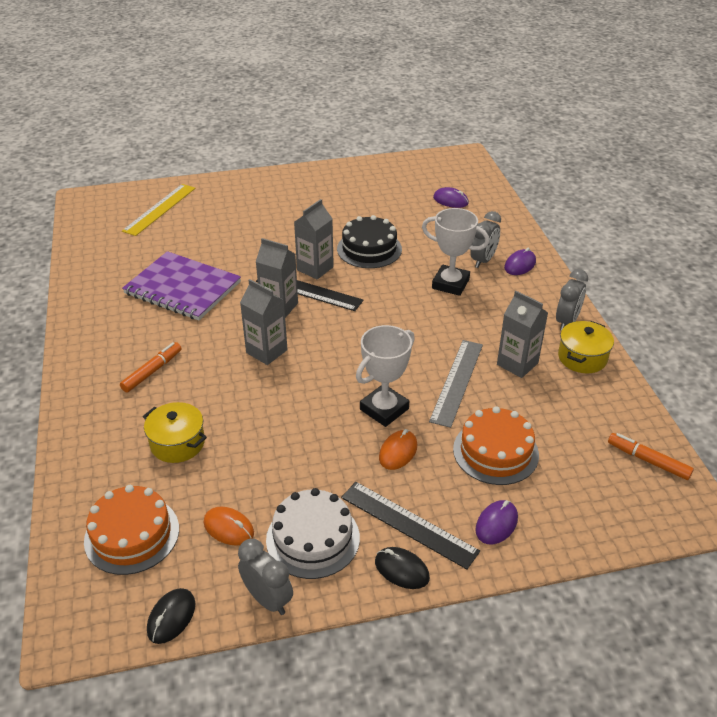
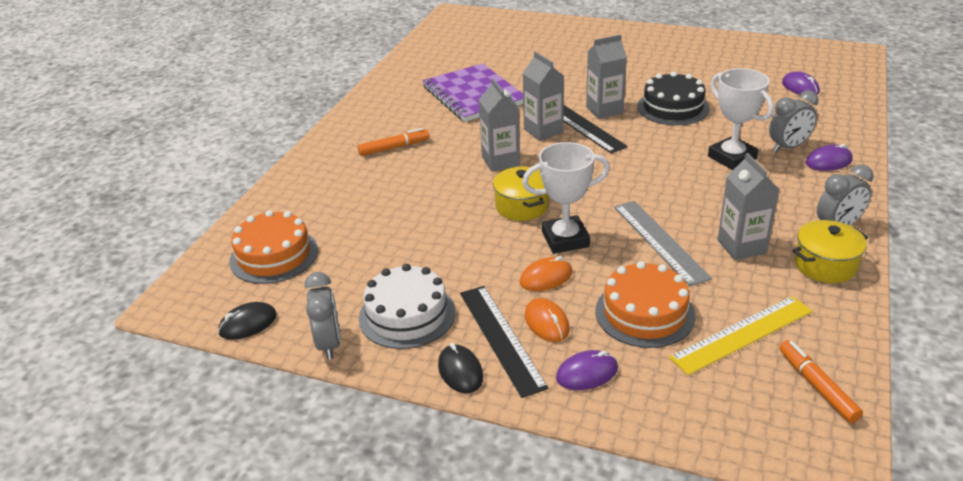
camera: 35 degrees right, 5 degrees down
(160, 209) = (508, 33): yellow ruler -> yellow ruler (742, 334)
(177, 443) = (366, 205): yellow pot -> yellow pot (522, 206)
(228, 528) = (347, 280): orange mouse -> orange mouse (546, 323)
(457, 382) = (660, 241): grey ruler -> grey ruler turned 75 degrees counterclockwise

